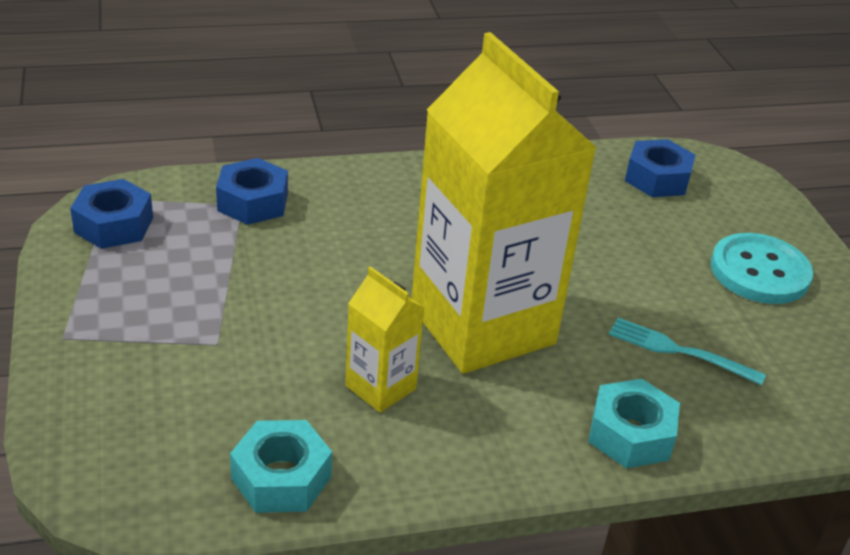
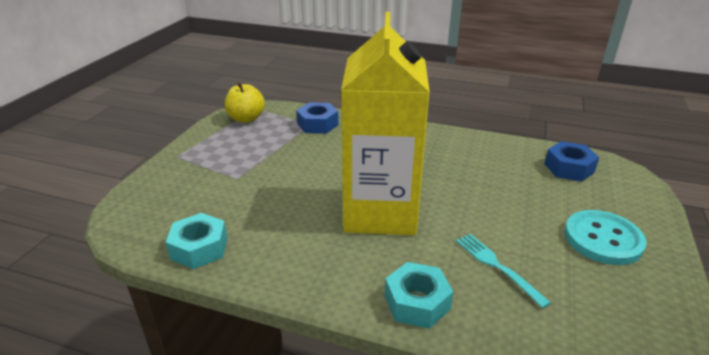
camera: 35 degrees right, 5 degrees down
(114, 225) = (246, 118): blue nut -> yellow apple
(380, 387) = (293, 224): yellow carton -> none

